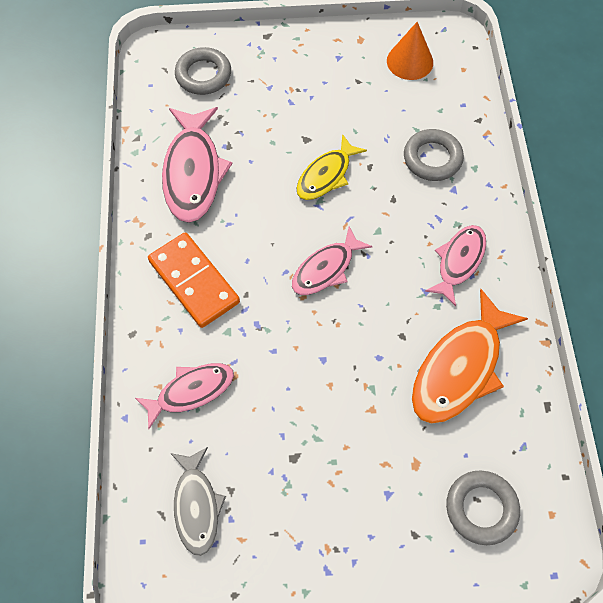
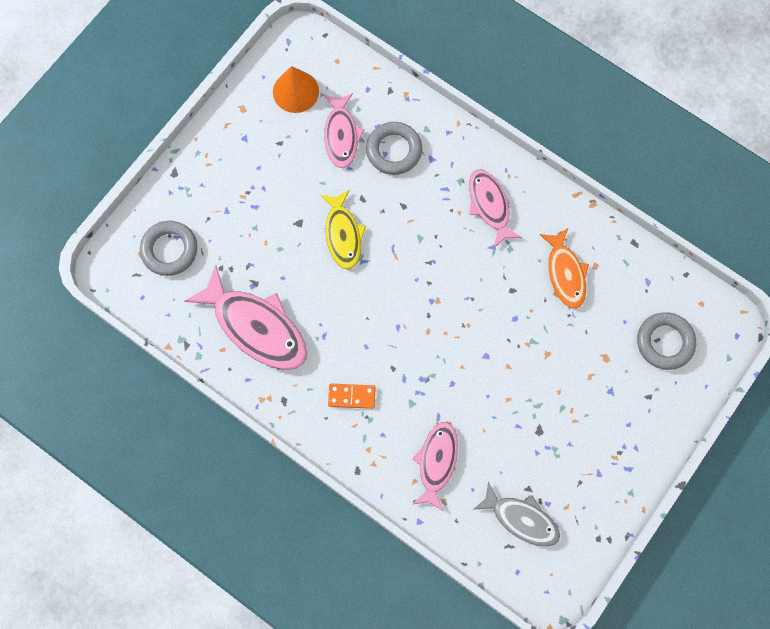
camera: 50 degrees left, 10 degrees up
(194, 281) = (351, 396): orange domino -> orange domino, size x0.52
(326, 269) = (419, 297): pink fish -> pink fish (341, 135)
(460, 368) = (565, 273): orange fish -> orange fish, size x0.63

